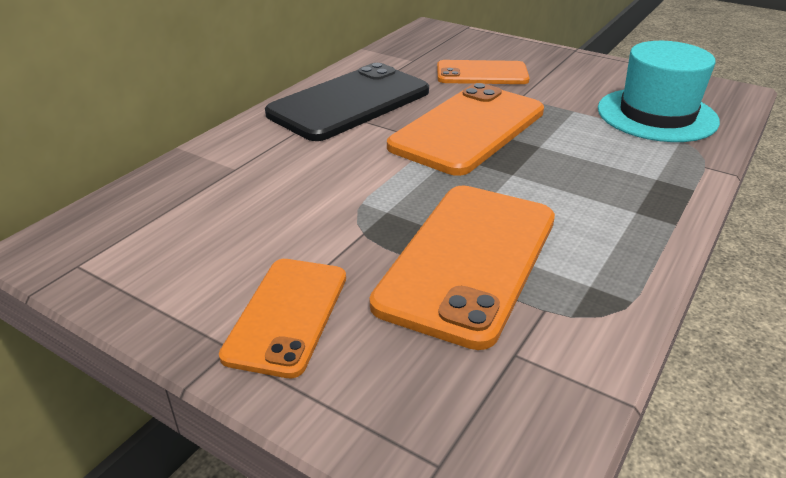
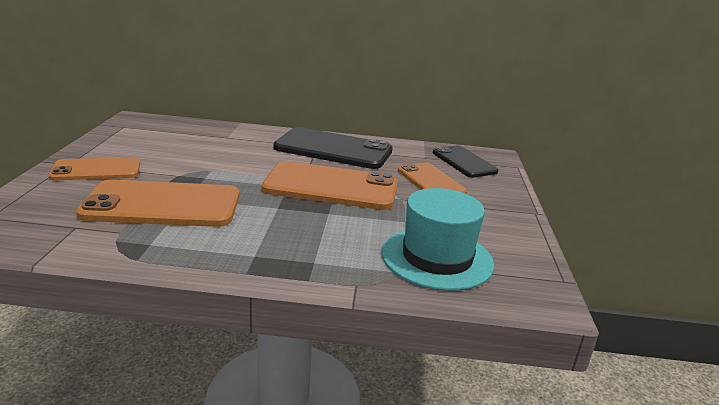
camera: 60 degrees right, 10 degrees down
(440, 45) = (464, 162): none -> black phone

